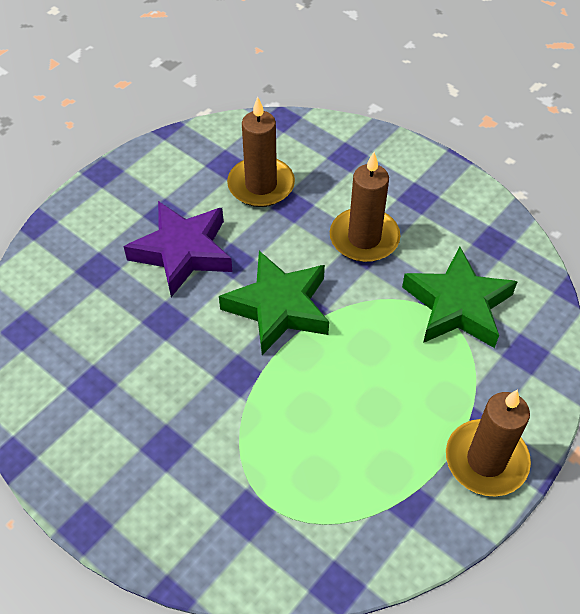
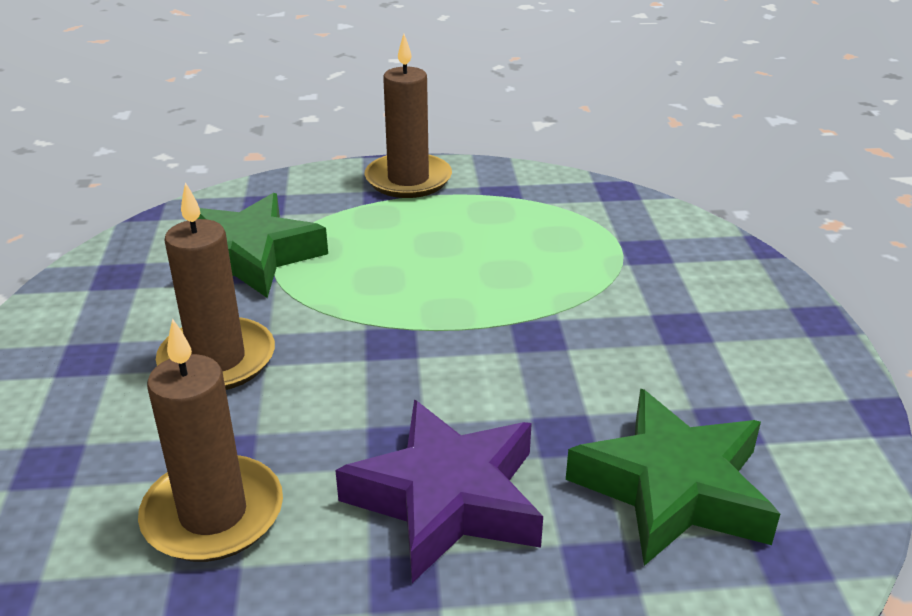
camera: 135 degrees left, 20 degrees down
(279, 307) = (415, 360): green star -> green star (673, 488)

